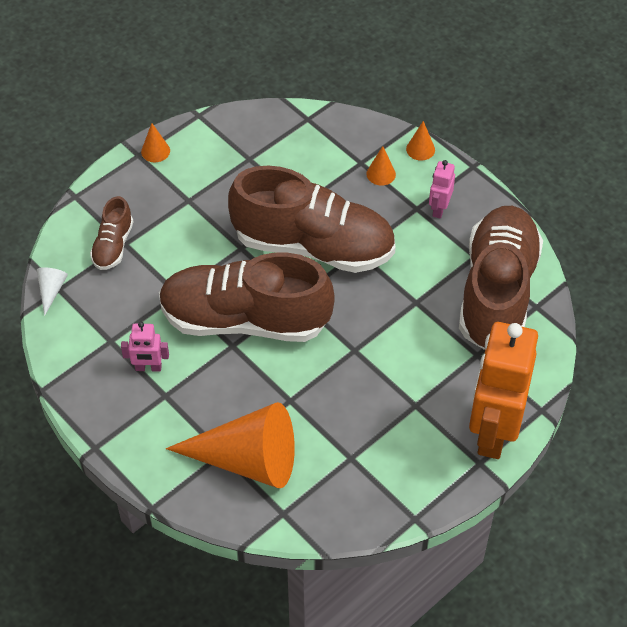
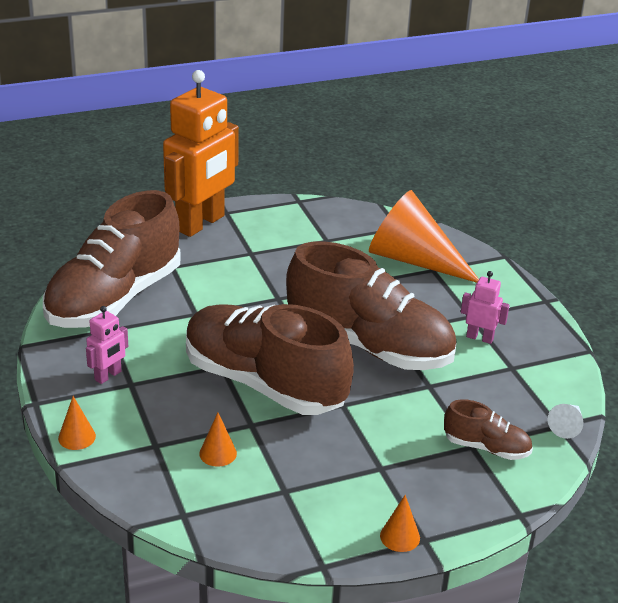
camera: 160 degrees left, 20 degrees down
(113, 245) = (486, 447): brown shoe -> brown shoe turned 75 degrees clockwise
(381, 174) = (142, 426): orange cone -> orange cone (218, 453)

